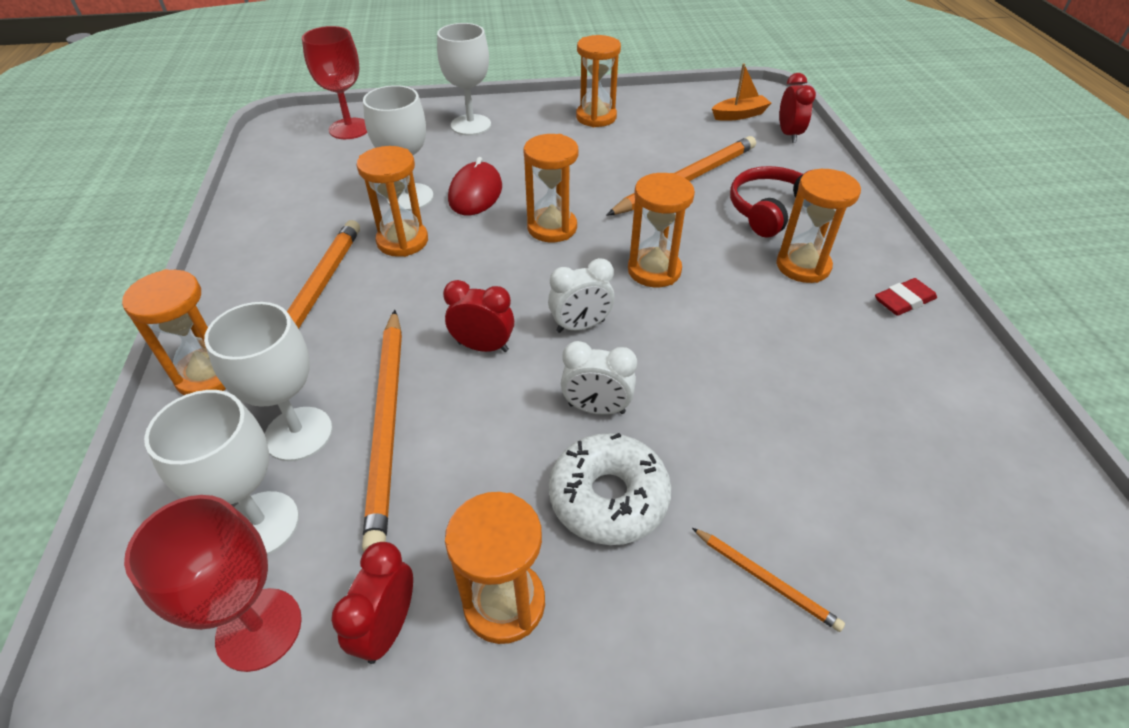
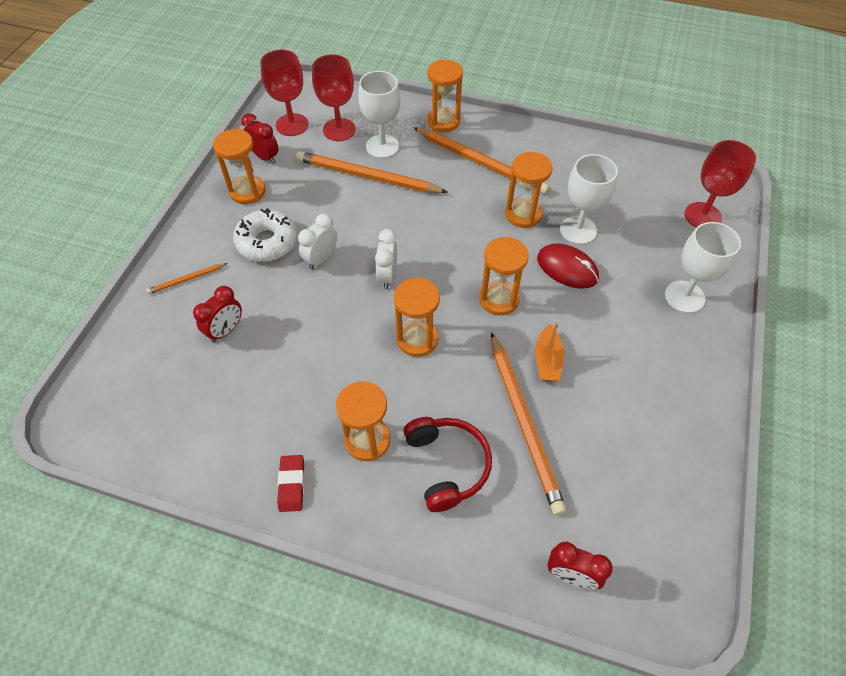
camera: 115 degrees right, 10 degrees up
(261, 524) = (339, 130): white goblet -> red goblet
(483, 347) = (398, 226): red clock -> red clock (226, 330)
(596, 117) = (670, 402): orange hourglass -> none
(739, 115) = (633, 549): orange boat -> orange boat (547, 360)

